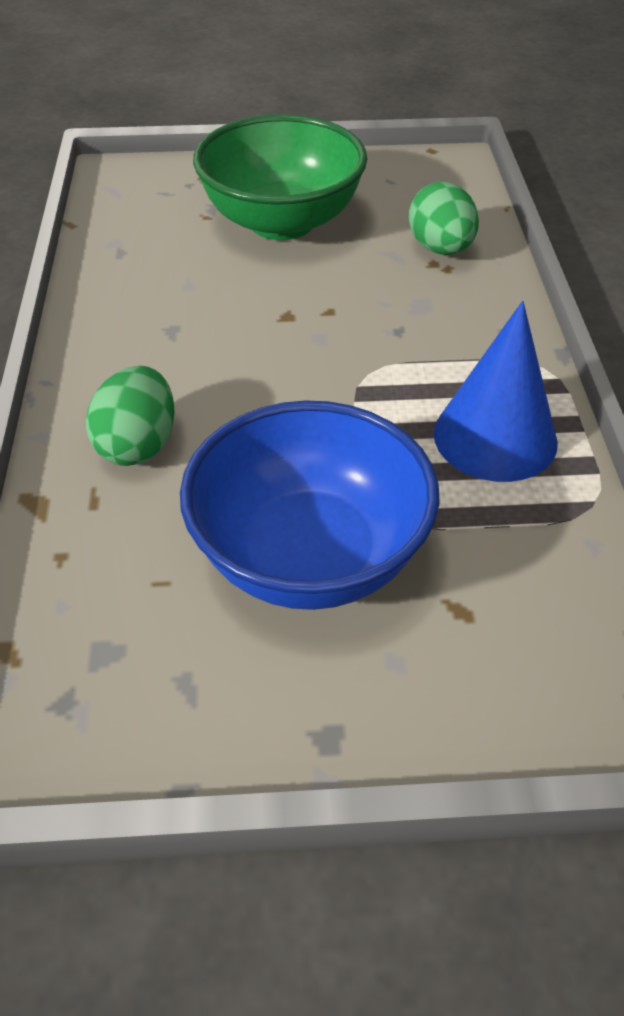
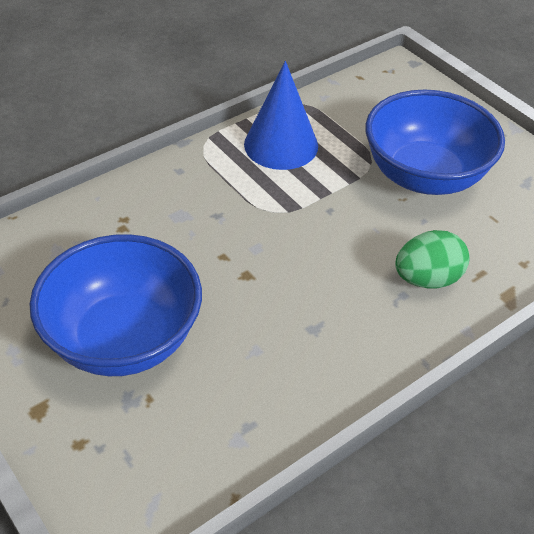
camera: 125 degrees left, 0 degrees up
(282, 222) = (124, 339): green bowl -> blue bowl
(440, 249) = (101, 230): green egg -> none

